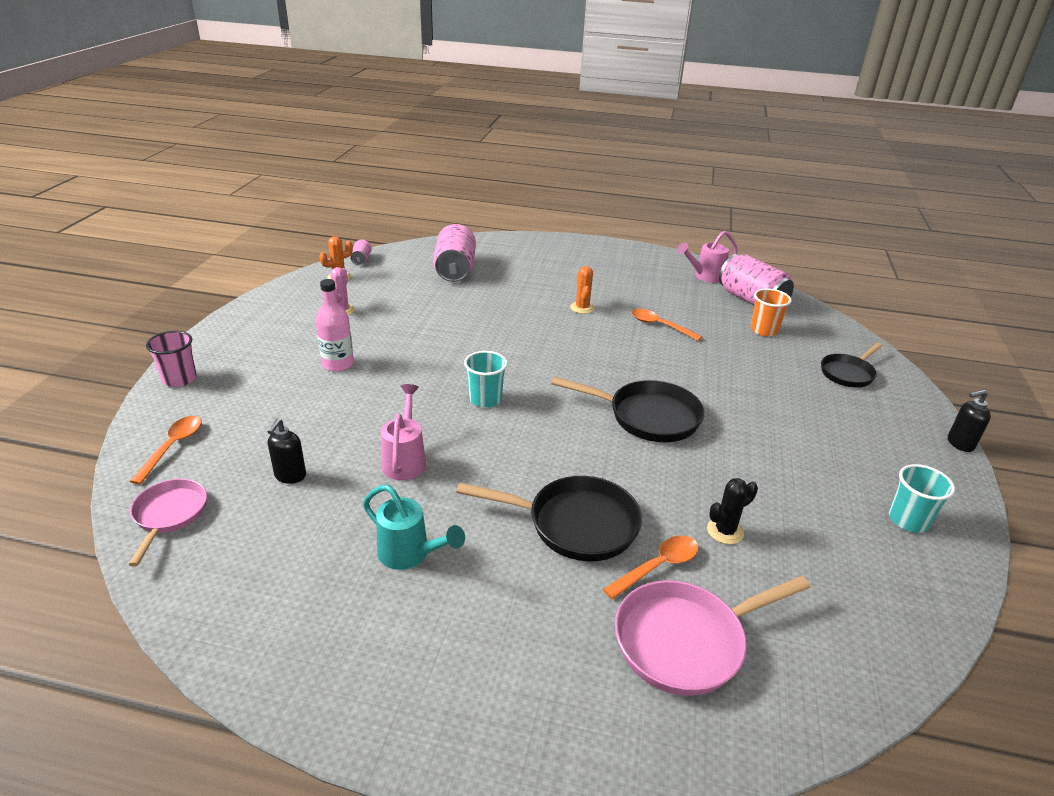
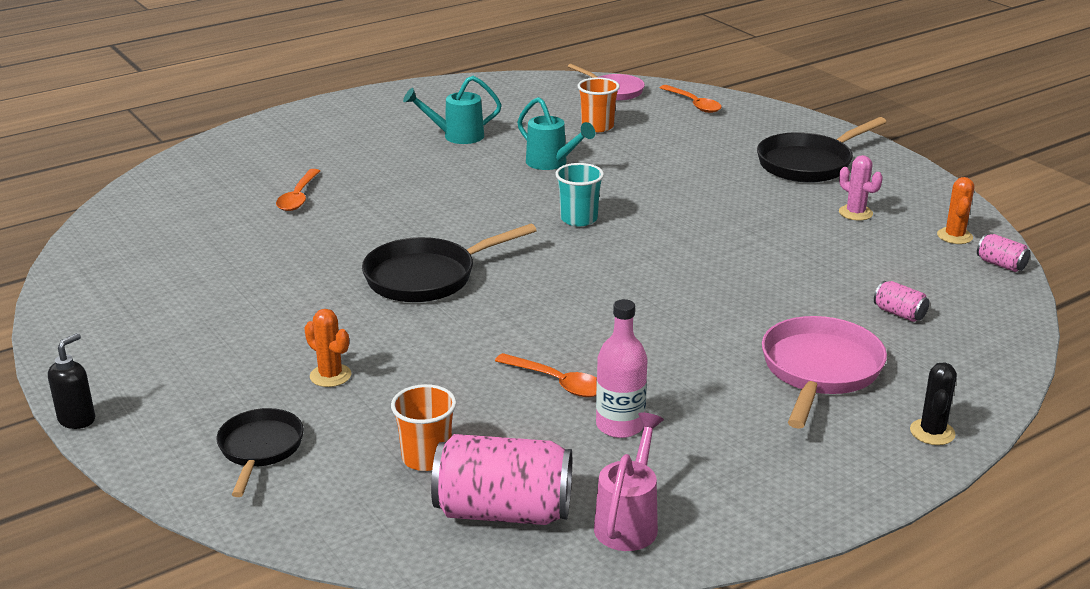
camera: 135 degrees right, 5 degrees down
(179, 379) = (797, 122): pink cup -> none
(290, 476) = (597, 127): black soap dispenser -> orange cup
(338, 364) = (737, 181): pink bottle -> pink bottle (620, 425)
(405, 459) = (551, 163): pink watering can -> turquoise watering can
(455, 270) = (899, 313): pink can -> pink can, size x0.46
(575, 524) = (382, 190): black pan -> black pan (809, 164)
(582, 308) = (676, 352): orange cactus -> orange cactus (330, 376)
(660, 326) = (557, 382): orange spoon -> orange spoon turned 45 degrees clockwise
(686, 641) = (245, 178): pink pan -> pink pan (819, 371)
(725, 531) = (270, 234): black cactus -> black cactus (932, 432)
(908, 520) = (117, 312): turquoise cup -> none

